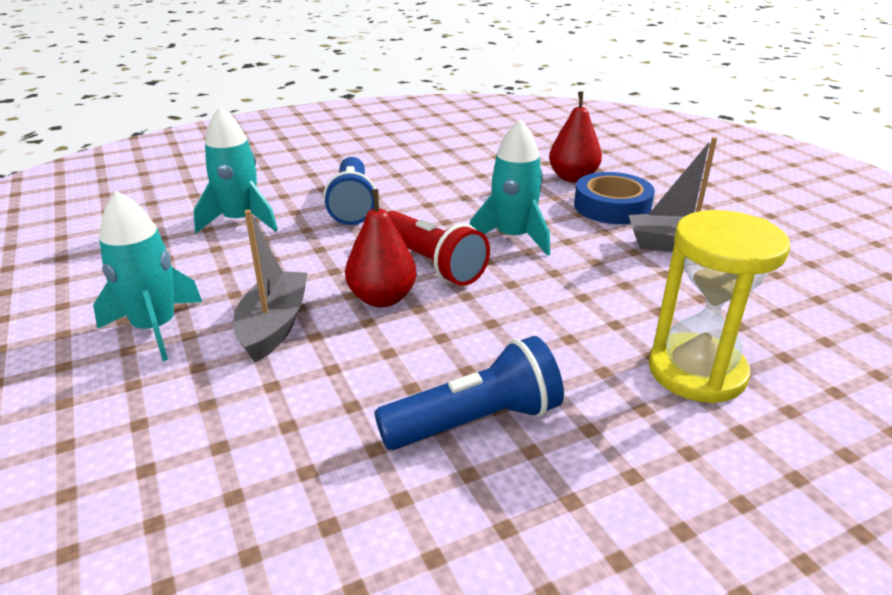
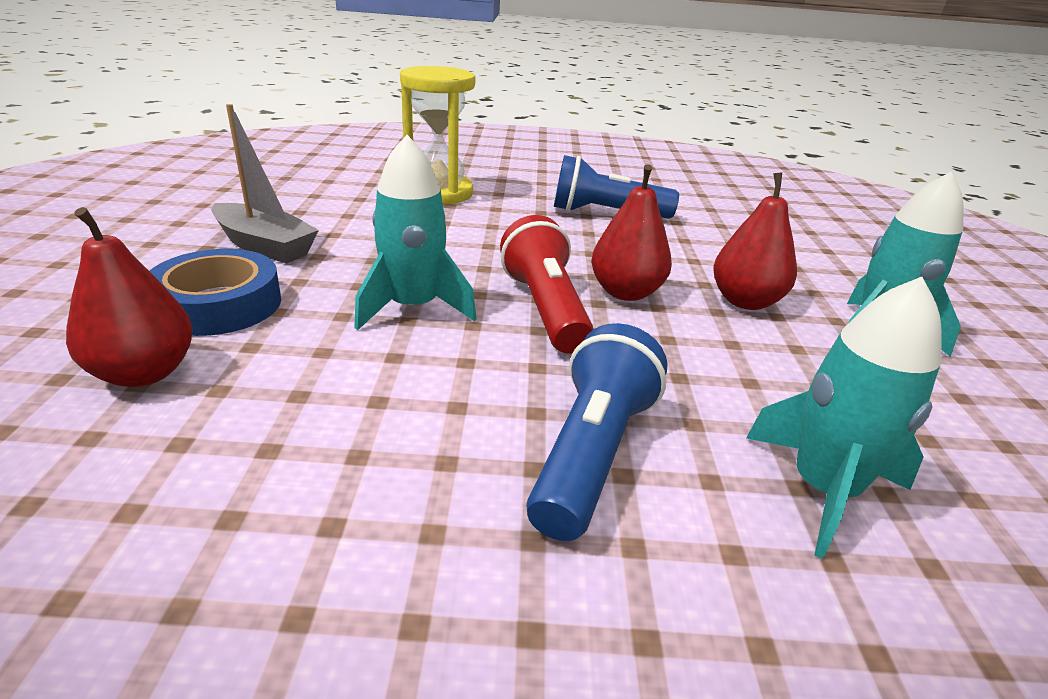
camera: 155 degrees left, 0 degrees up
(274, 326) = (745, 301): grey boat -> red pear

